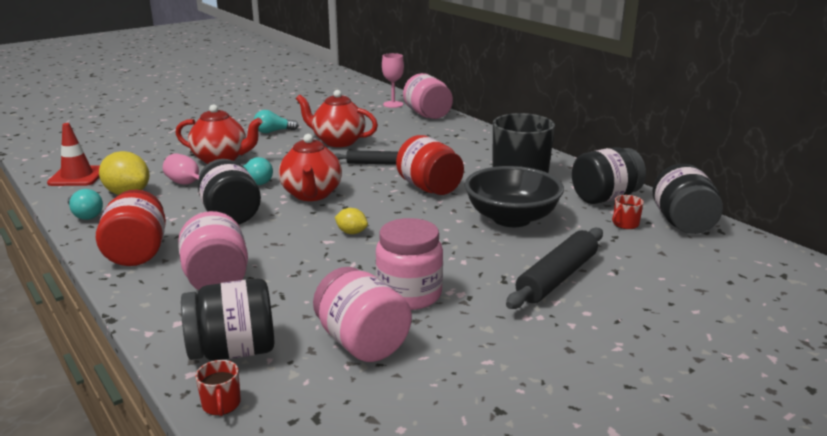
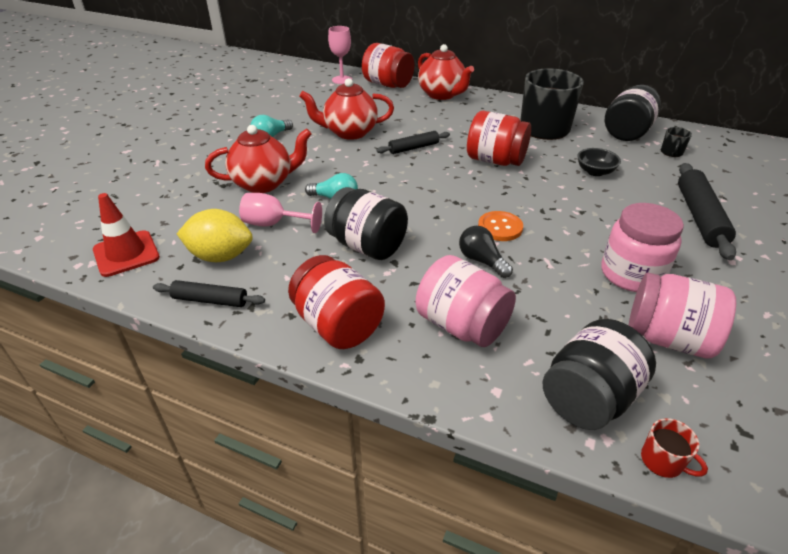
camera: 30 degrees left, 15 degrees up
(85, 215) = (210, 300): turquoise light bulb -> black rolling pin
(299, 248) = (482, 261): none -> black light bulb
(311, 195) = (409, 198): red teapot -> red teapot (442, 95)
(351, 232) = (500, 227): yellow lemon -> orange button
(427, 115) = (388, 84): pink jar -> red jar
(511, 218) = (595, 172): black bowl -> black bowl, size x0.47
(625, 224) = (671, 152): red mug -> black mug
(682, 223) = (702, 140): black jar -> none

